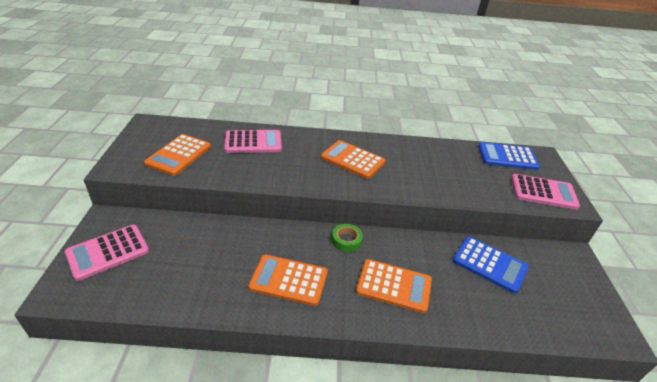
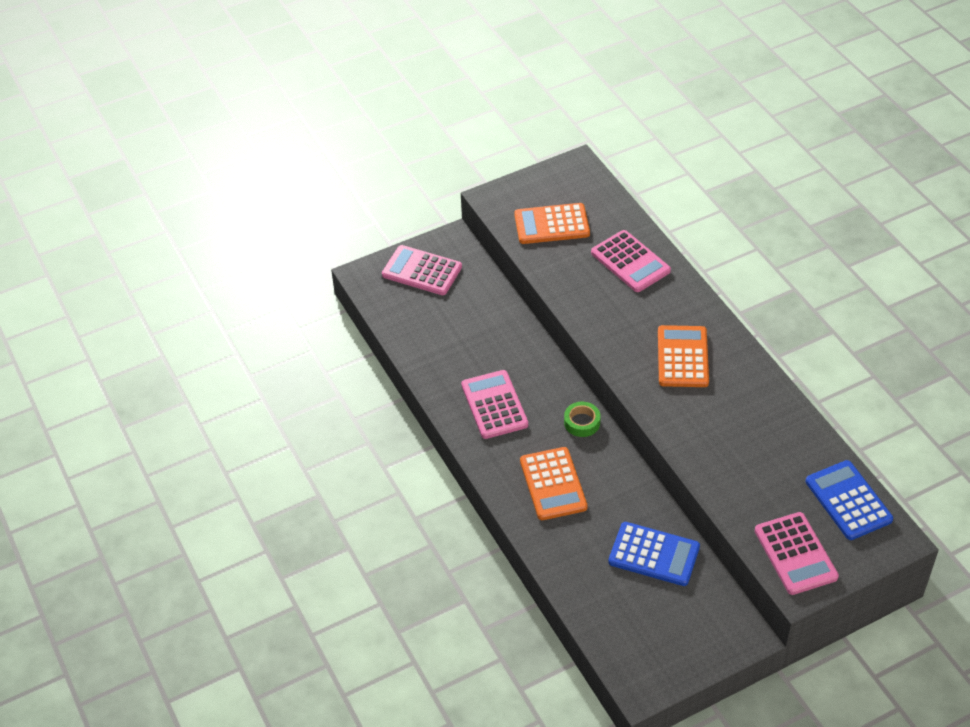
camera: 65 degrees right, 10 degrees up
(289, 280) = (494, 405): orange calculator -> pink calculator
(489, 264) = (654, 554): blue calculator -> blue calculator turned 75 degrees counterclockwise

